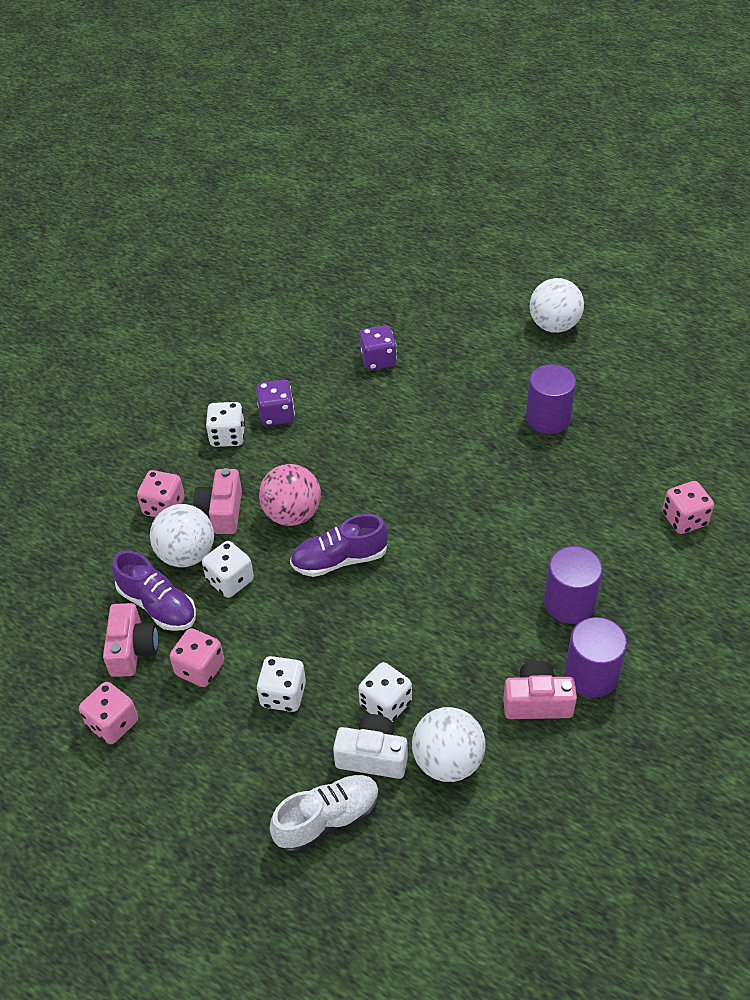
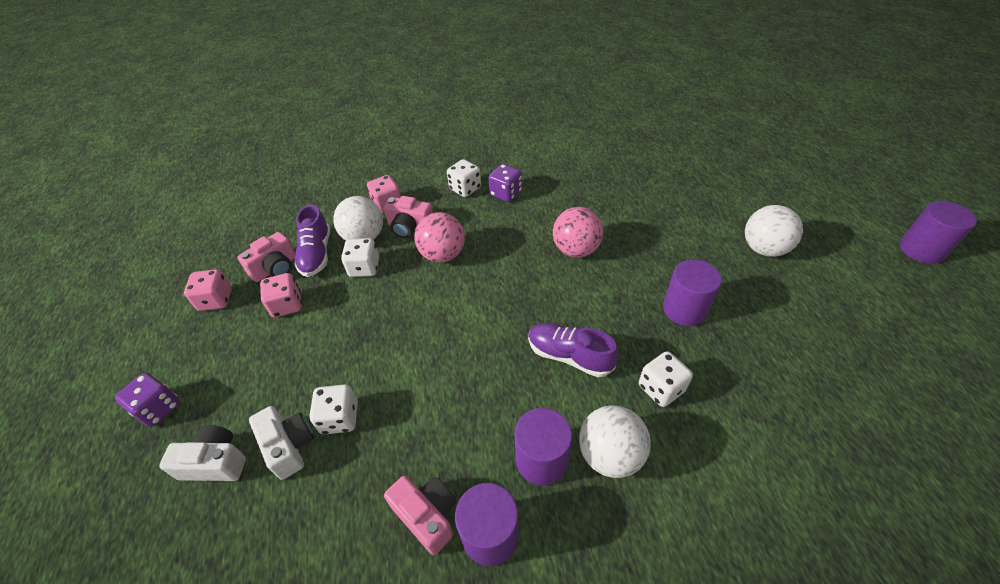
camera: 45 degrees right, 0 degrees up
(222, 512) = (410, 227): pink camera -> pink camera turned 120 degrees counterclockwise
(283, 695) = (300, 358): white dice -> white dice (661, 388)
(327, 820) = (215, 462): white shoe -> white camera
(339, 560) = (433, 301): purple shoe -> purple shoe (569, 356)
(378, 360) = (605, 198): purple dice -> purple dice (159, 408)
(408, 426) = (576, 249): none -> pink ball
(447, 761) = (320, 497): white ball -> white ball (610, 454)
(658, 255) = (921, 250): none -> purple cylinder
(684, 519) = (719, 475): pink dice -> none

